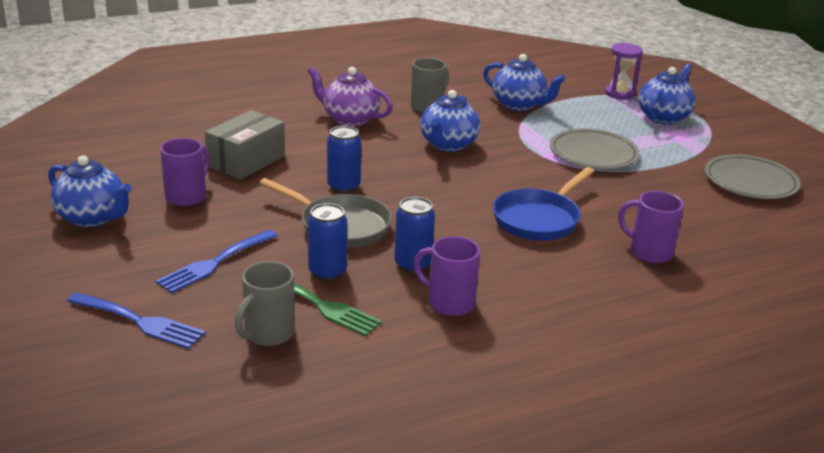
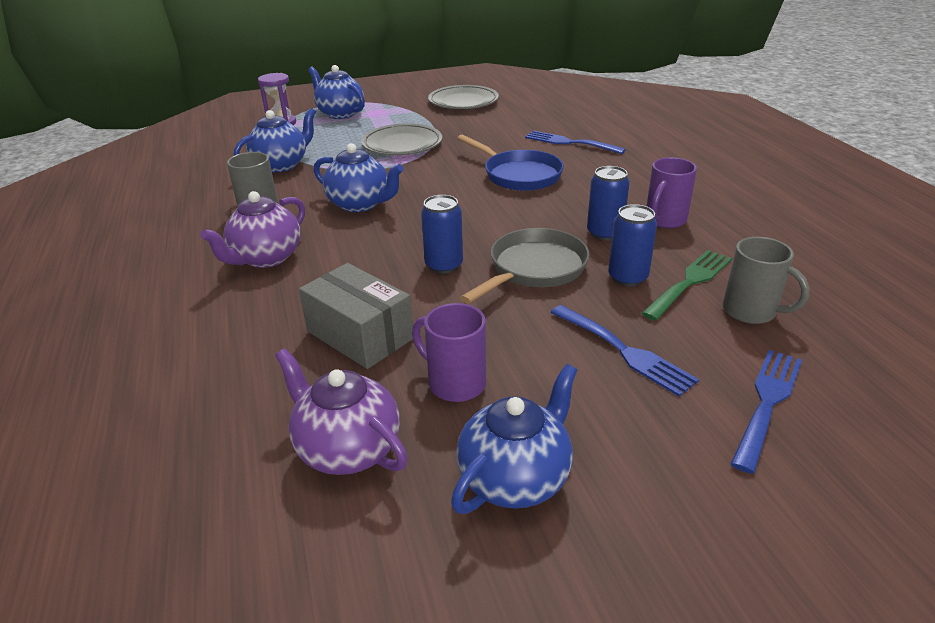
camera: 80 degrees left, 5 degrees up
(132, 167) = (347, 449): none -> purple teapot
(649, 252) = (569, 143): purple mug -> blue fork

